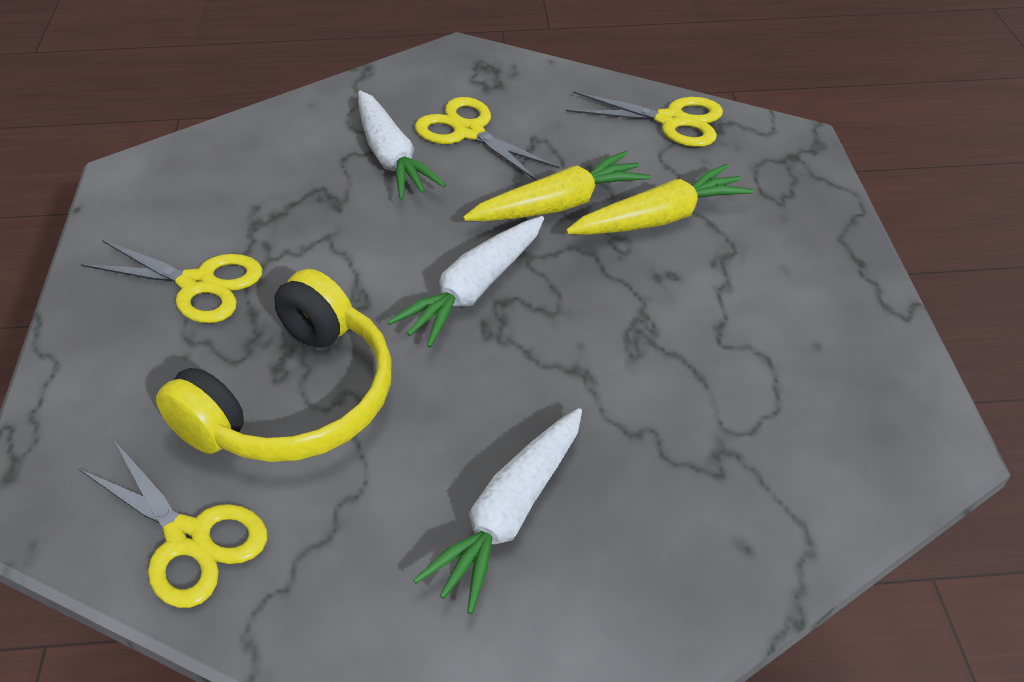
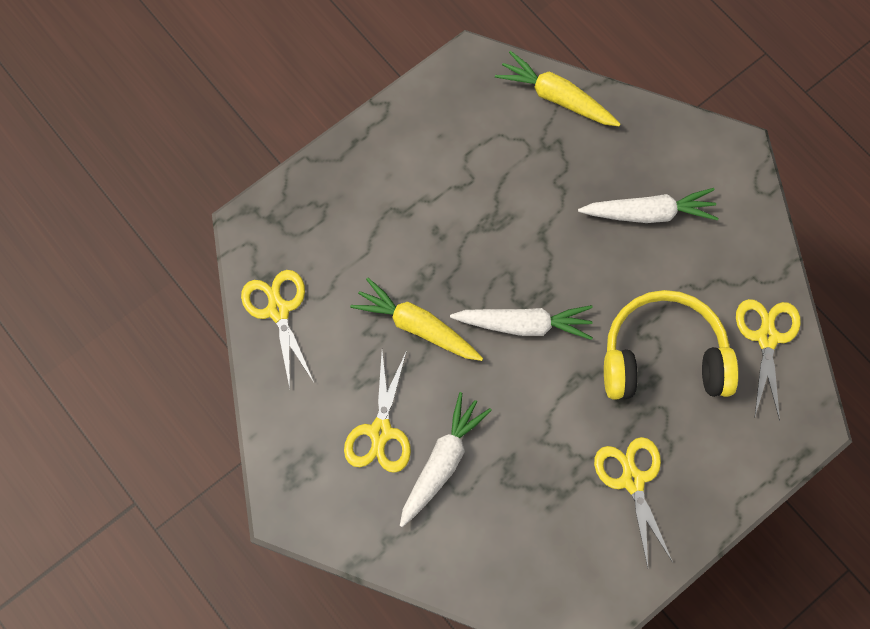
camera: 125 degrees left, 25 degrees up
(660, 218) = (389, 262): yellow carrot -> yellow carrot (556, 97)

